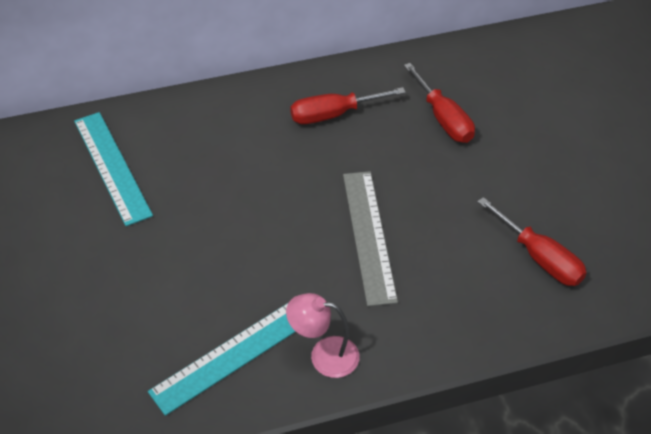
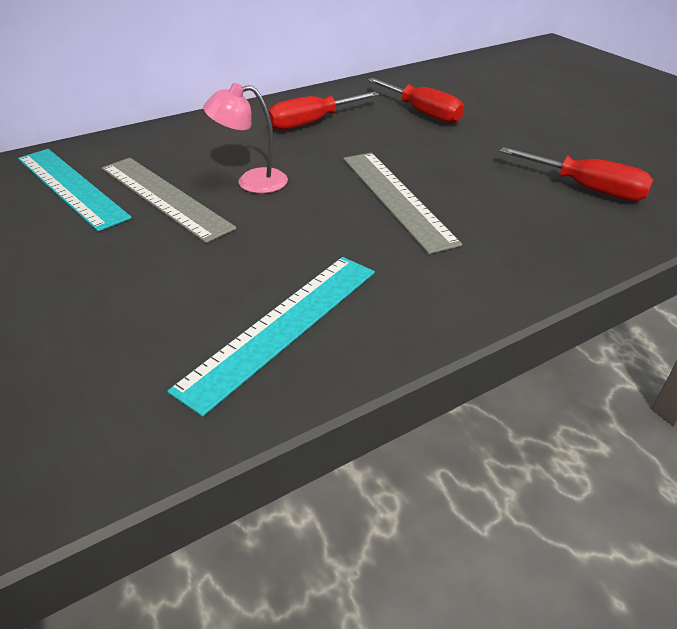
camera: 15 degrees left, 10 degrees down
(182, 195) = (164, 197): none -> grey ruler
(324, 355) = (401, 307): pink lamp -> pink lamp (251, 182)

